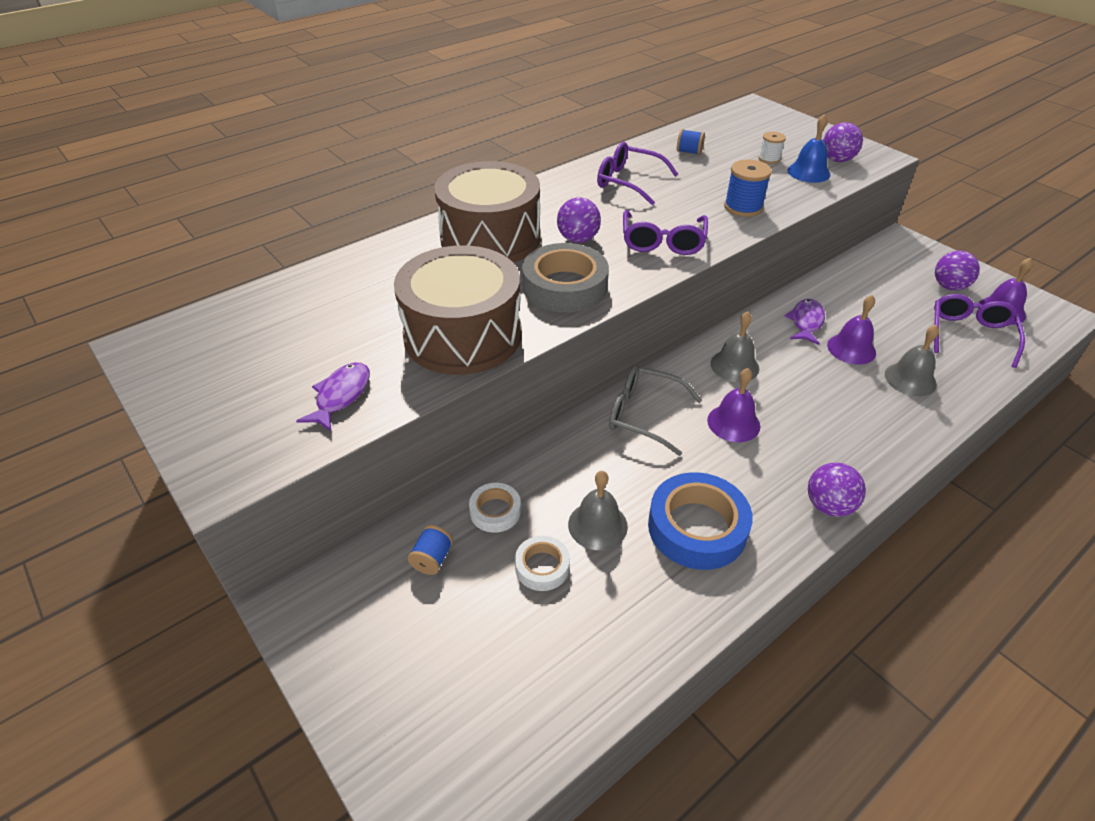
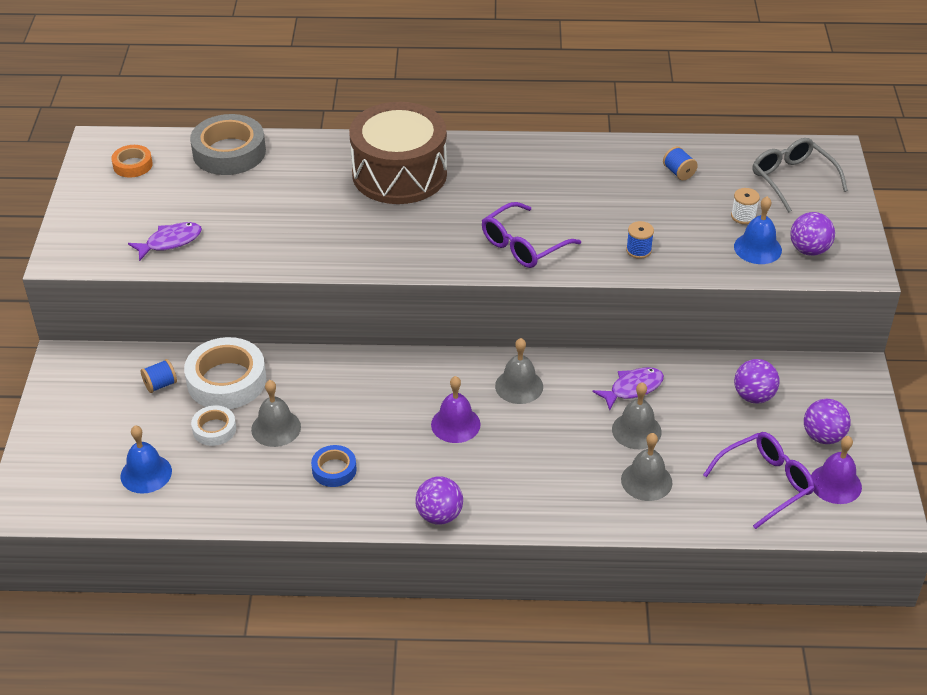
camera: 40 degrees right, 0 degrees up
(206, 347) = (132, 165): none -> orange tape
(463, 335) = (286, 241): brown drum -> none
(495, 511) = (226, 380): white tape -> white tape, size x1.88
(529, 666) = (146, 473): none -> blue bell
(565, 286) = (398, 242): grey tape -> grey tape (229, 152)
(578, 239) = (461, 209): purple ball -> purple ball (753, 396)
(628, 182) = (578, 176): purple glasses -> none
(643, 415) = (400, 379): grey glasses -> grey glasses (792, 179)
(697, 527) = (334, 470): blue tape -> blue tape, size x0.53
(743, 207) = (638, 250): blue spool -> blue spool, size x0.63
(851, 349) = (636, 430): purple bell -> grey bell

